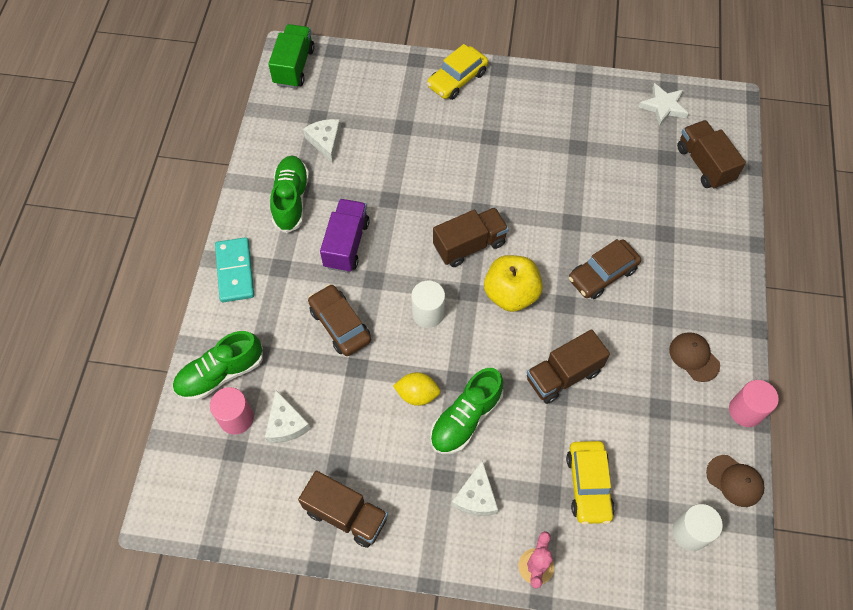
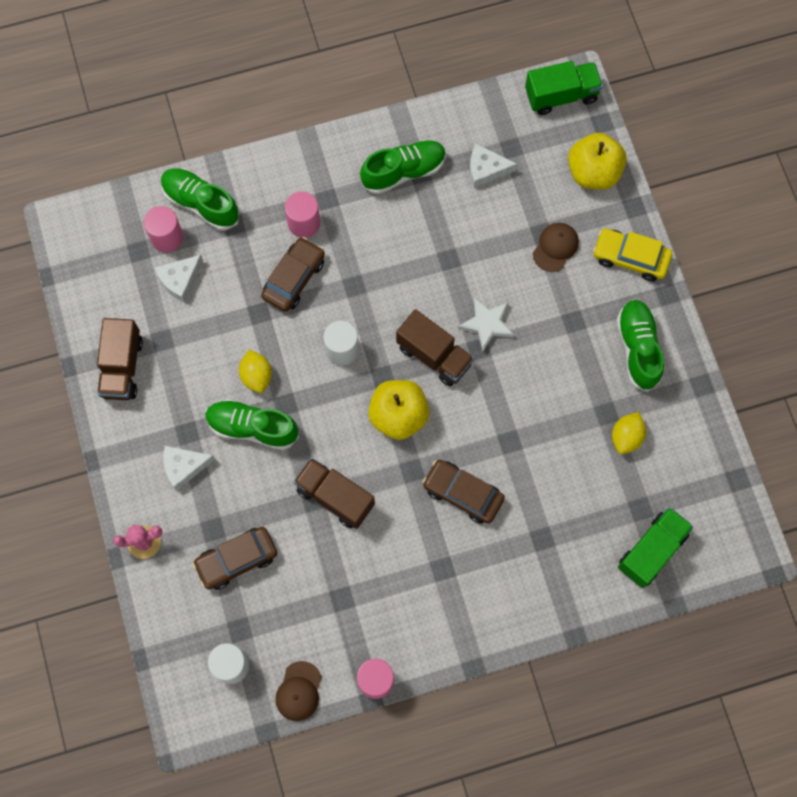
camera: 65 degrees right, 10 degrees up
(235, 271) = (305, 163): turquoise domino -> none
(292, 295) = (304, 223): none -> pink cylinder
(325, 141) = (486, 169): white cheese -> white cheese turned 135 degrees counterclockwise
(346, 244) = (380, 244): purple truck -> none
(372, 73) = (593, 173): none -> yellow apple
(534, 105) = (637, 348): none -> green shoe
(588, 485) = (236, 560): yellow car -> brown car
(604, 142) = (626, 437): none -> yellow lemon
(663, 106) = (708, 482): white star -> white star (487, 324)
(694, 357) = (411, 613): brown cap -> brown cap (555, 247)
(704, 164) = (651, 551): brown truck -> green truck

